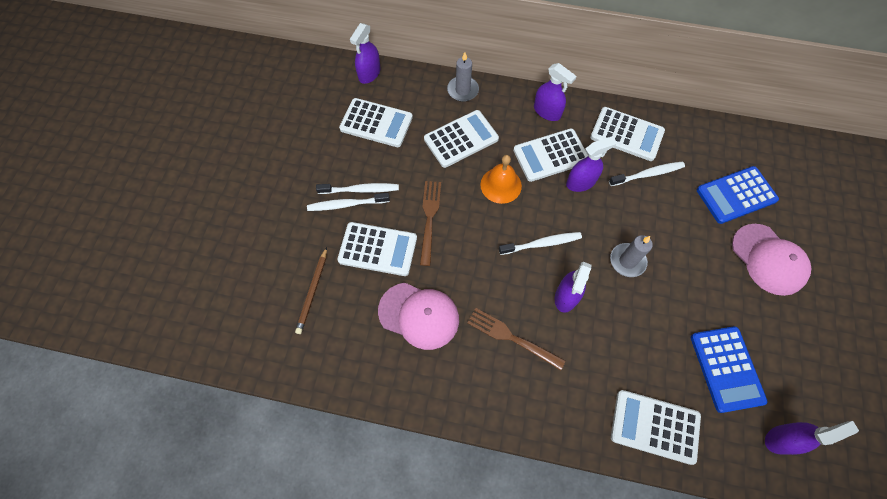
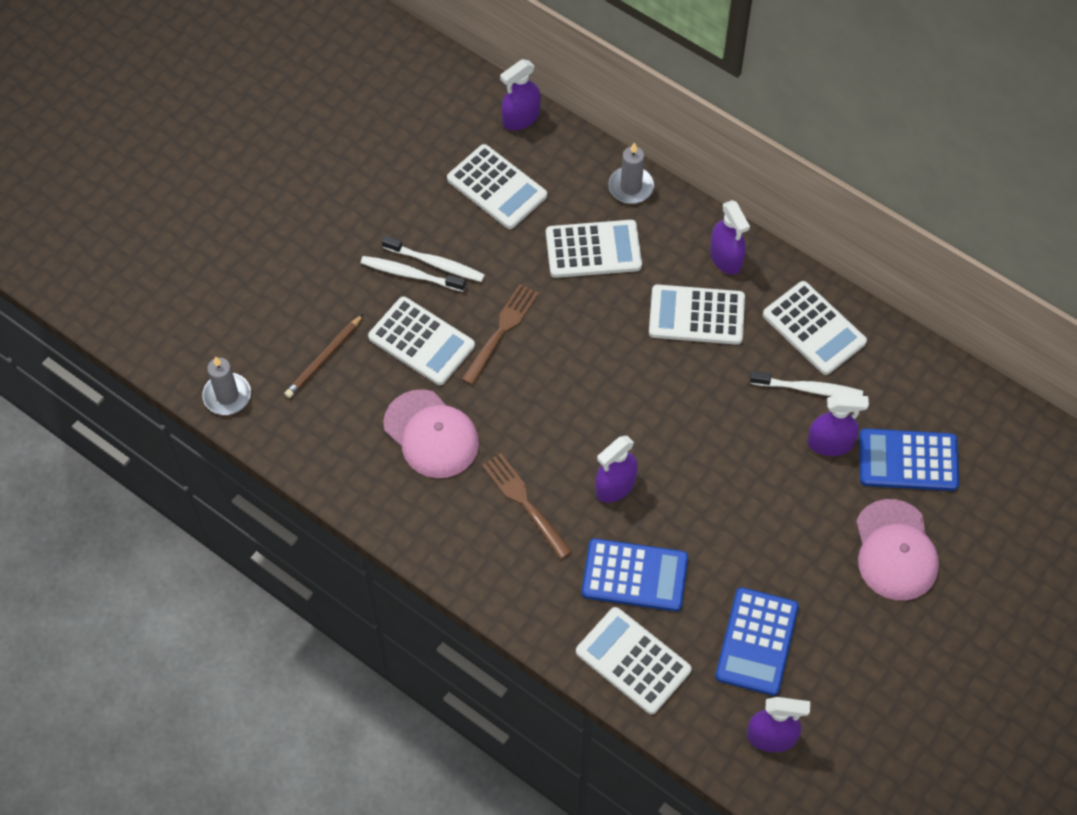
camera: 25 degrees right, 5 degrees down
(501, 185) = (611, 326): orange bell -> none
(541, 243) = (621, 416): white toothbrush -> none
(581, 182) = (715, 363): purple spray bottle -> purple spray bottle (830, 443)
(617, 358) = (634, 575): none -> blue calculator
(627, 261) = (715, 478): grey candle -> grey candle (227, 396)

